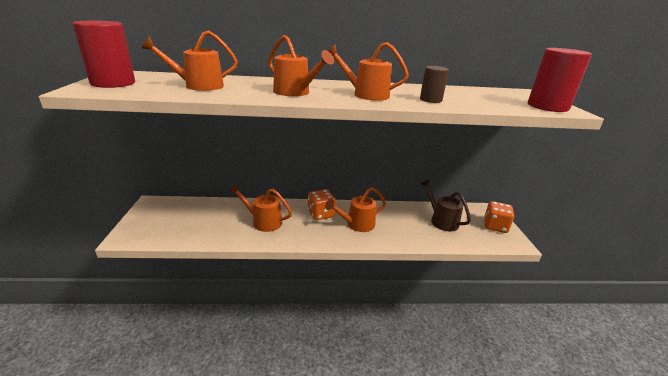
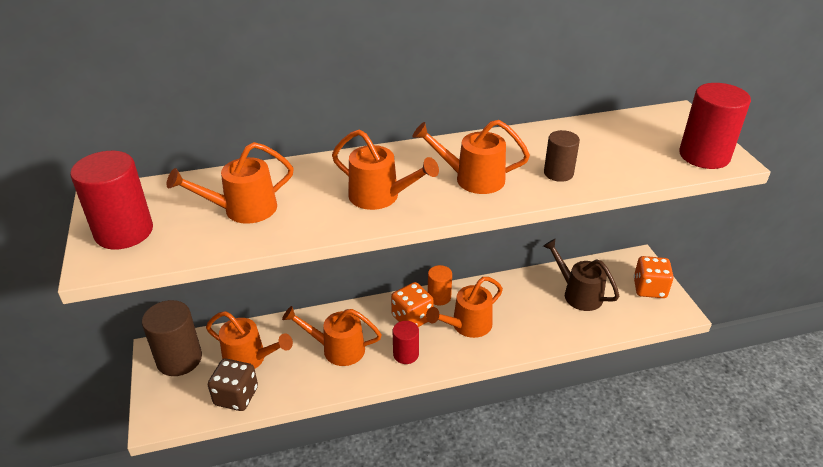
camera: 10 degrees left, 10 degrees up
(161, 209) = (179, 359): none -> brown cylinder
(183, 234) = (236, 396): none -> brown dice
(204, 217) = (250, 359): none -> orange watering can
(308, 232) = (406, 354): none -> red cylinder
(343, 206) = (439, 297): none -> orange cylinder

